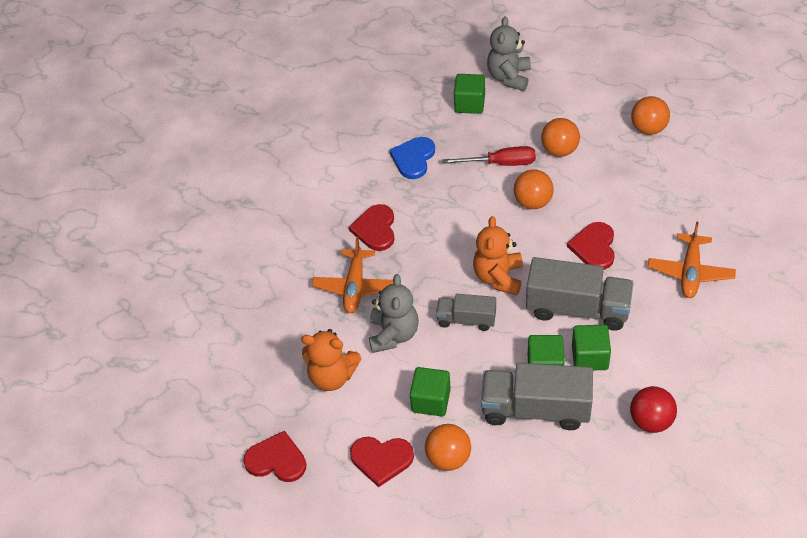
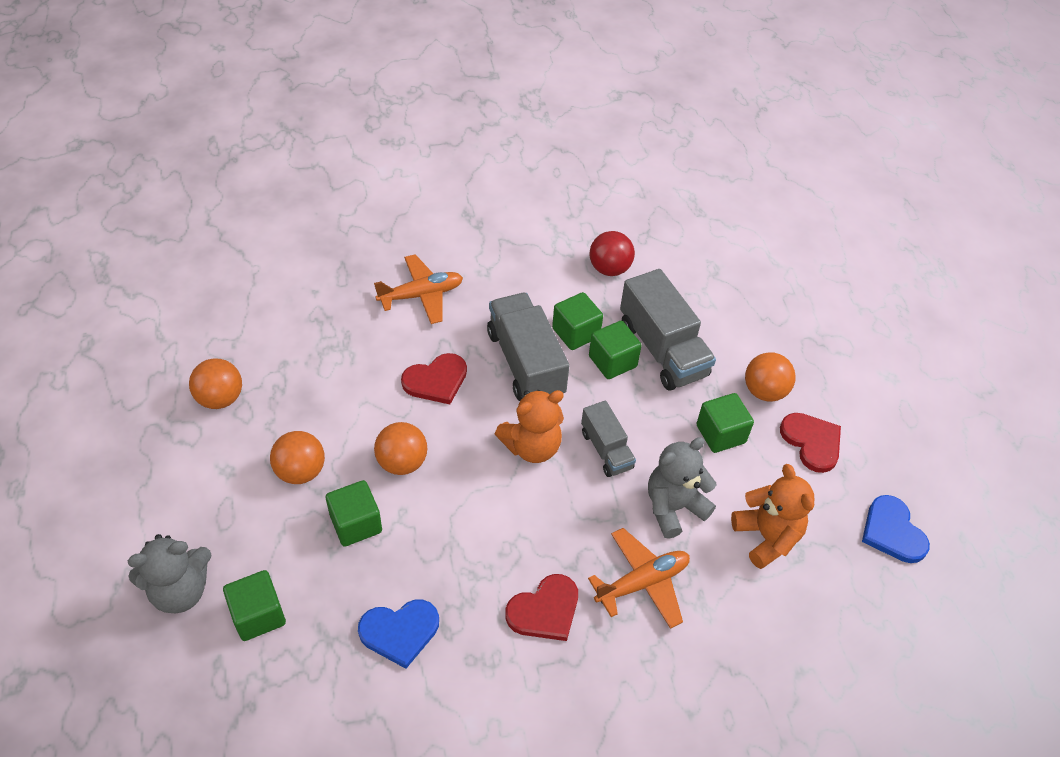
camera: 130 degrees left, 0 degrees up
(276, 460) = (892, 531): red heart -> blue heart
(501, 163) = (356, 524): red screwdriver -> green cube

